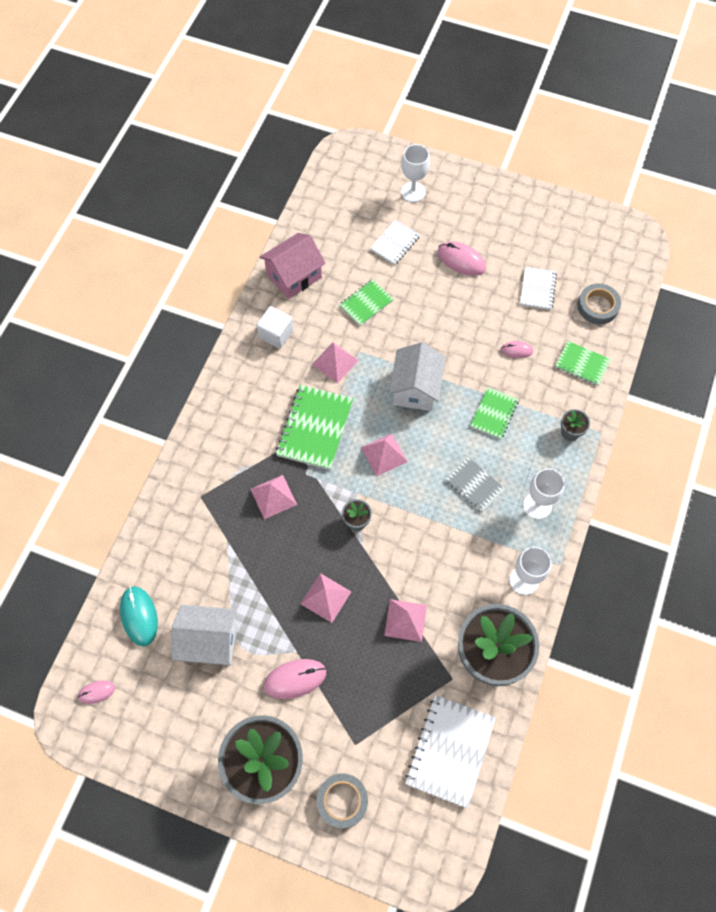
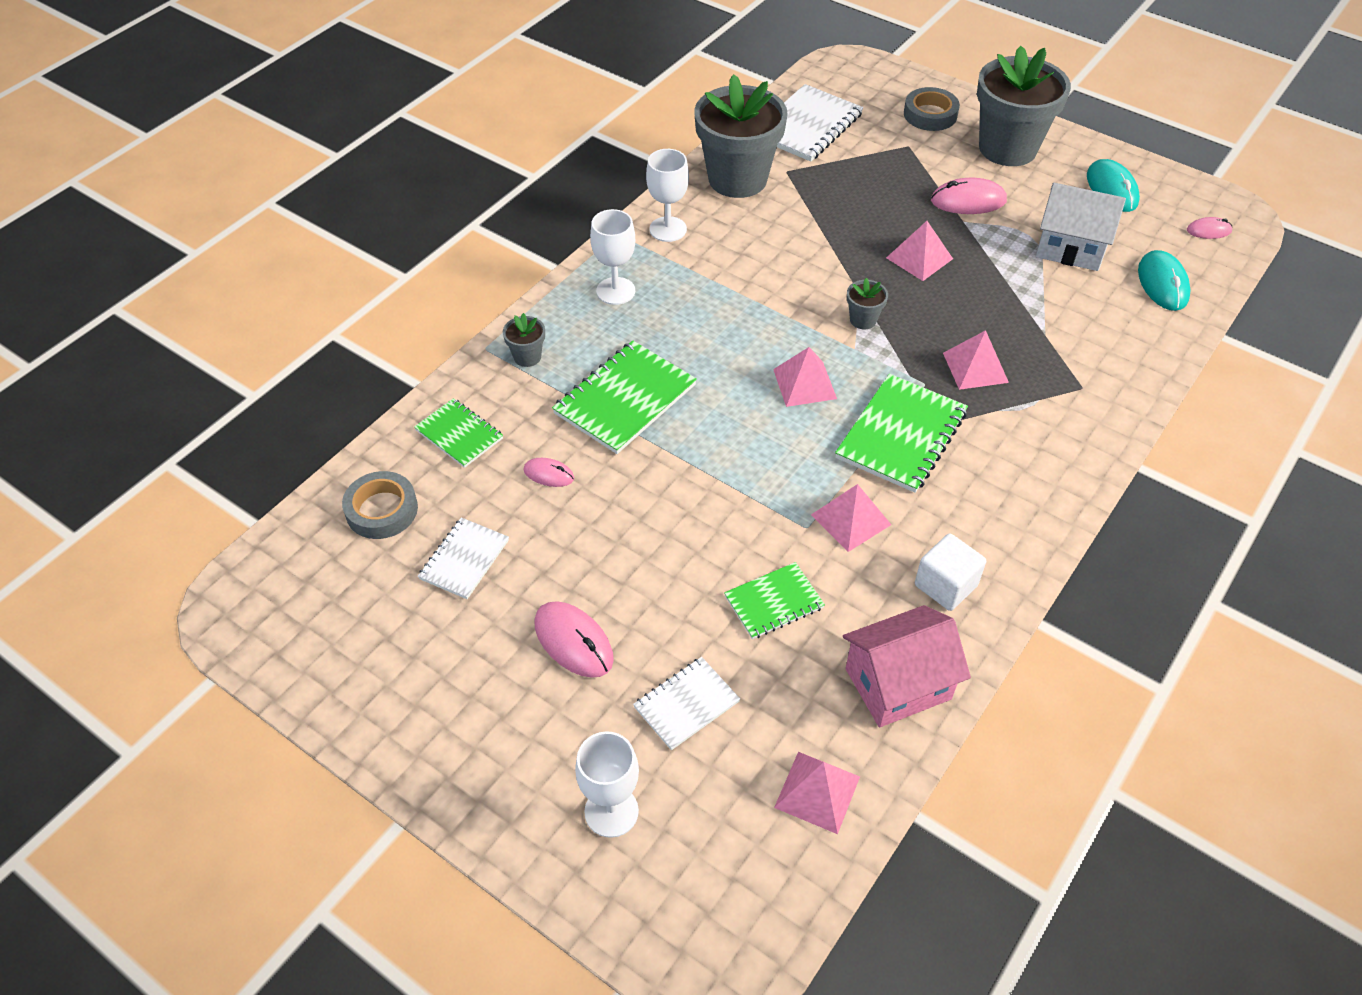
camera: 165 degrees left, 15 degrees down
(174, 728) = (1112, 189): none -> turquoise mouse
(405, 620) = (825, 223): pink pyramid -> pink pyramid (817, 792)
(415, 388) = (730, 455): white house -> none
(474, 485) = (689, 326): grey notebook -> none
(493, 414) = (625, 399): green notebook -> green notebook, size x1.67

